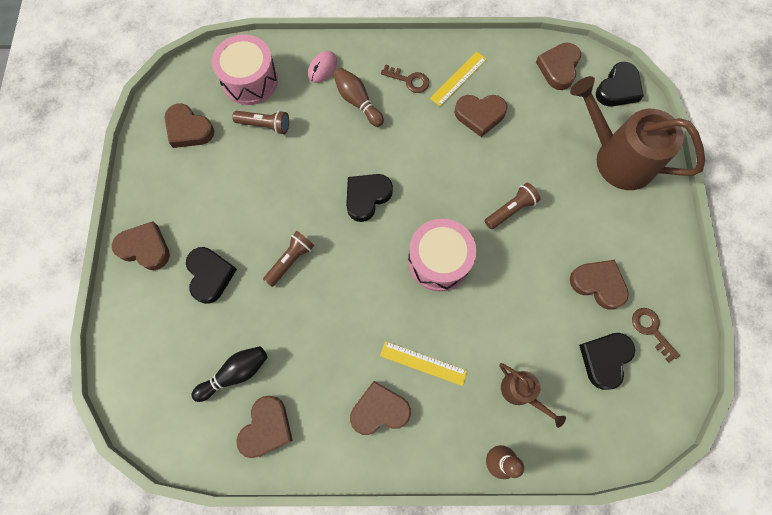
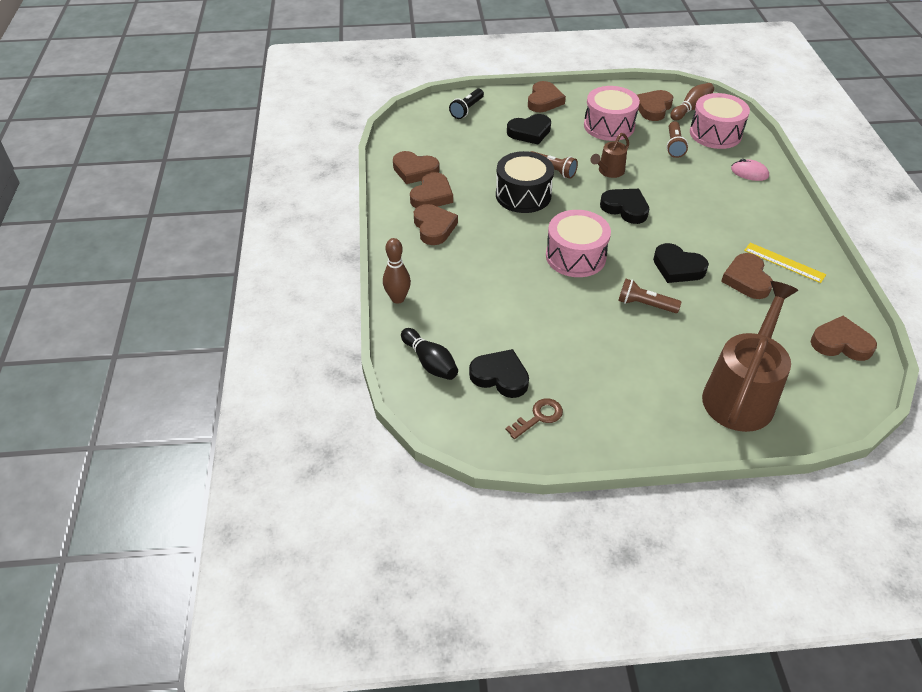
camera: 85 degrees right, 25 degrees down
(143, 348) = (467, 110): none -> black flashlight
(214, 183) = (609, 126): none -> pink drum
(235, 373) = (454, 152): black bowling pin -> black bowling pin (430, 362)
(331, 300) = (523, 195): none -> black drum
(357, 102) = (723, 196): brown bowling pin -> brown bowling pin (691, 109)
(409, 80) = (764, 228): brown key -> none
(423, 363) = (477, 250): yellow ruler -> none
(510, 210) = (645, 305): brown flashlight -> brown flashlight turned 150 degrees clockwise
(521, 392) = (459, 314): brown watering can -> brown watering can (609, 172)
(598, 284) = (580, 373): brown heart -> brown heart (432, 195)
(618, 89) = (840, 398): black heart -> black heart (677, 267)

